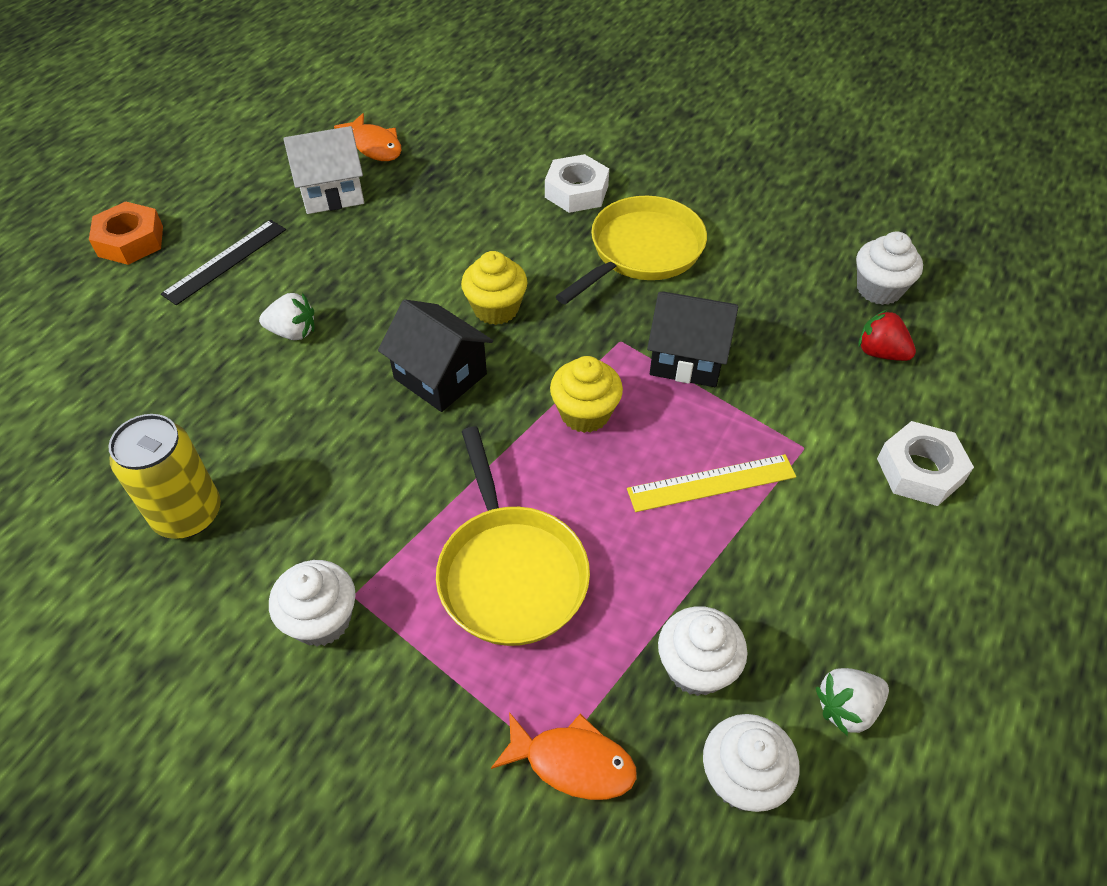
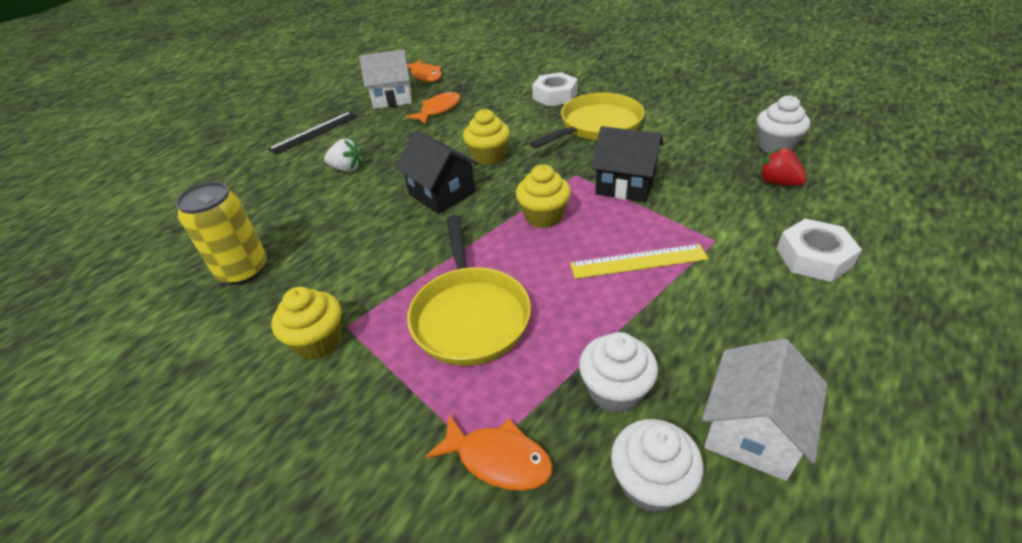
camera: 10 degrees right, 10 degrees down
(131, 241) = (259, 123): orange nut -> none
(321, 619) = (318, 341): white cupcake -> yellow cupcake
(408, 217) = (438, 110): none -> orange fish
(847, 708) = (752, 431): white strawberry -> white house

